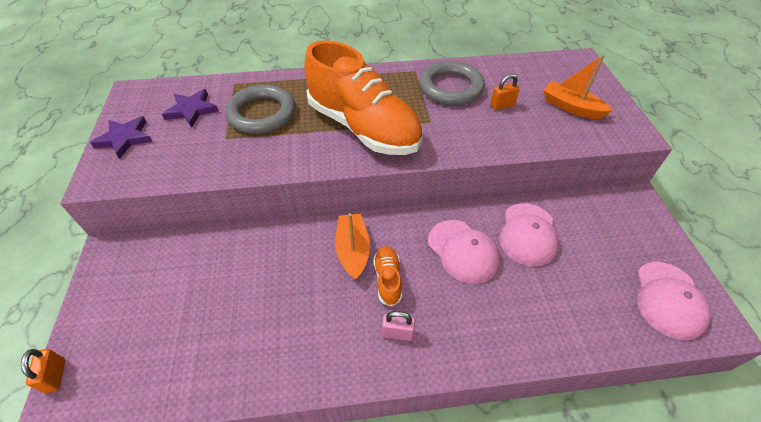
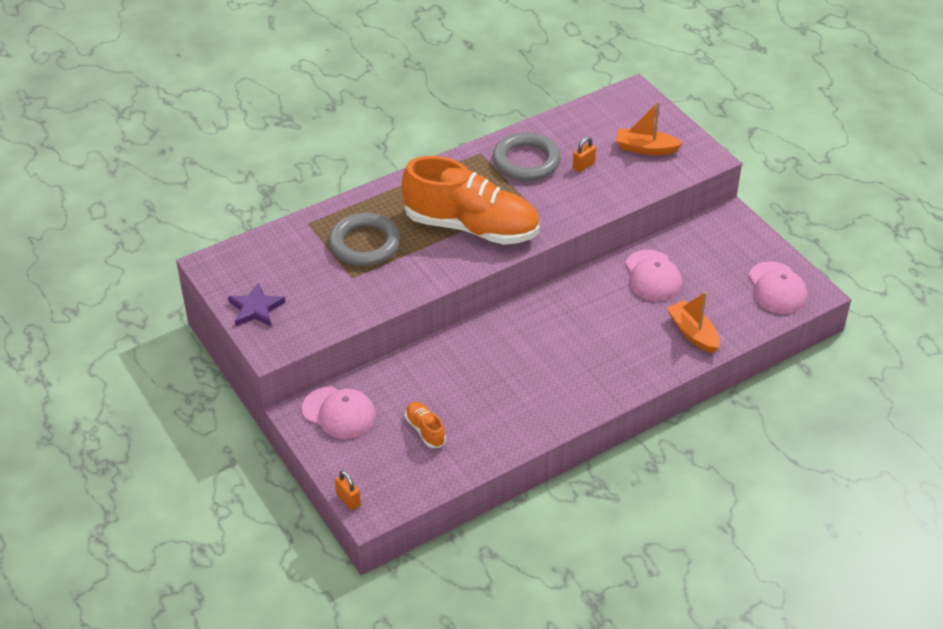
camera: 25 degrees left, 5 degrees down
(192, 110) = (292, 262): purple star -> none
(353, 250) = (515, 338): orange boat -> orange boat (693, 333)
(387, 279) = (557, 349): orange shoe -> orange shoe (425, 430)
(397, 333) = (588, 381): pink padlock -> none
(463, 251) = (606, 307): pink cap -> pink cap (339, 413)

